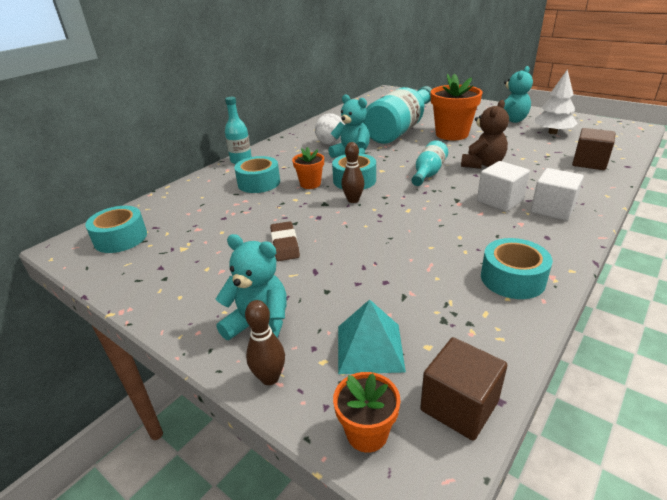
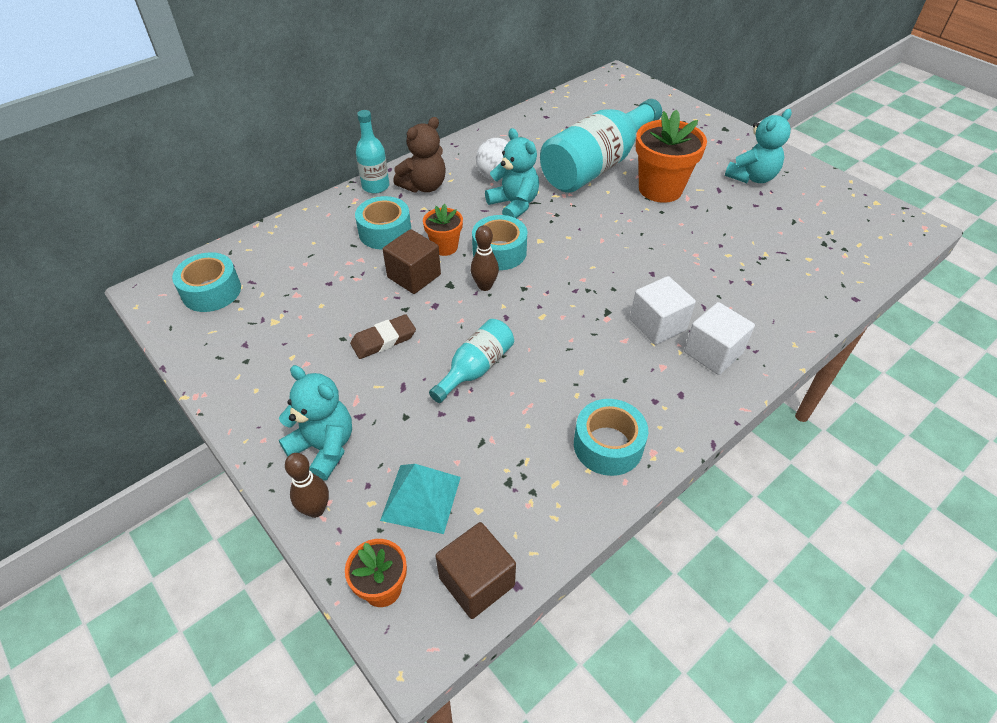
camera: 10 degrees right, 15 degrees up
(285, 244) = (383, 340): brown eraser -> brown eraser turned 60 degrees clockwise
(428, 173) = (594, 258): turquoise bottle -> turquoise bottle (476, 368)
(482, 164) = (670, 256): brown teddy bear -> brown teddy bear (424, 186)
(552, 132) = (797, 213): white tree -> none
(589, 162) = (809, 282): brown cube -> brown cube (414, 276)

